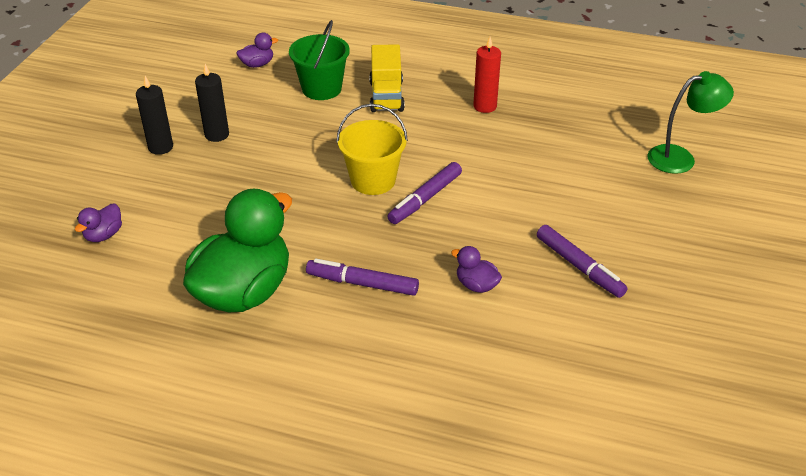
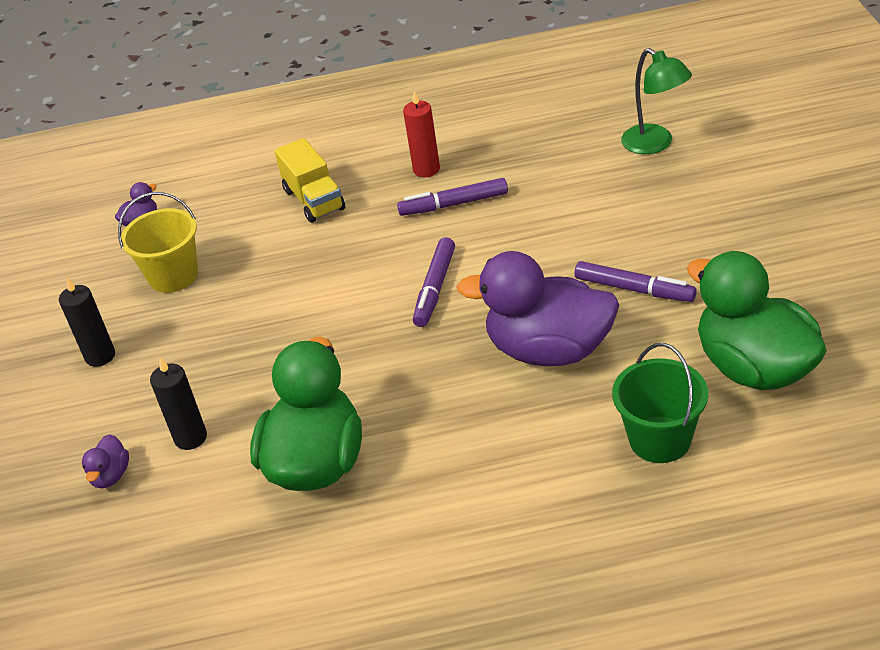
camera: 20 degrees left, 0 degrees up
(217, 135) = (155, 316): black candle -> black candle (190, 438)
(321, 89) = (236, 220): green bucket -> green bucket (660, 439)
(362, 283) = (434, 399): purple marker -> purple marker (453, 204)
(373, 180) = (366, 292): yellow bucket -> yellow bucket (173, 276)
(476, 285) = (549, 350): purple duck -> purple duck, size x2.44
(633, 376) = (754, 368): none -> green duck
(680, 158) = (655, 144): green lamp -> green lamp turned 90 degrees clockwise

